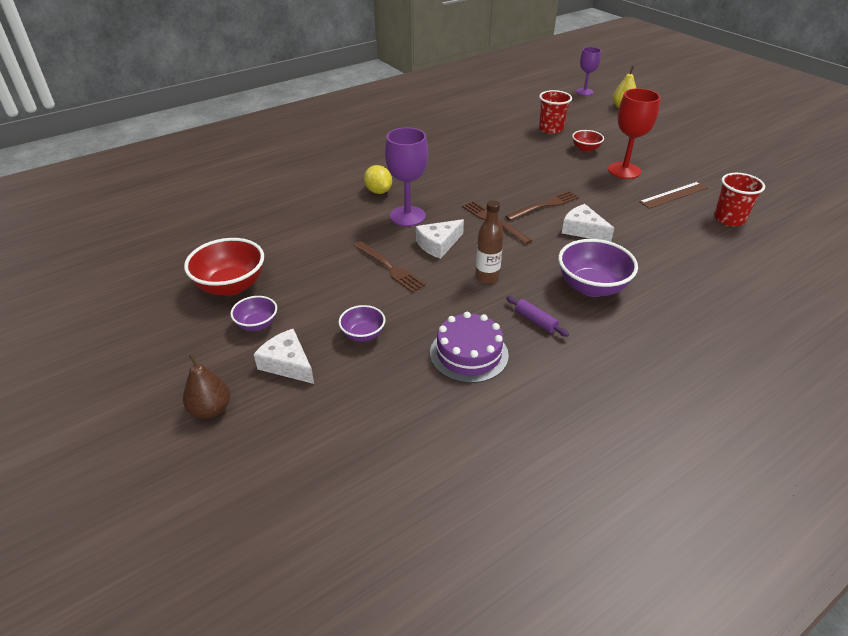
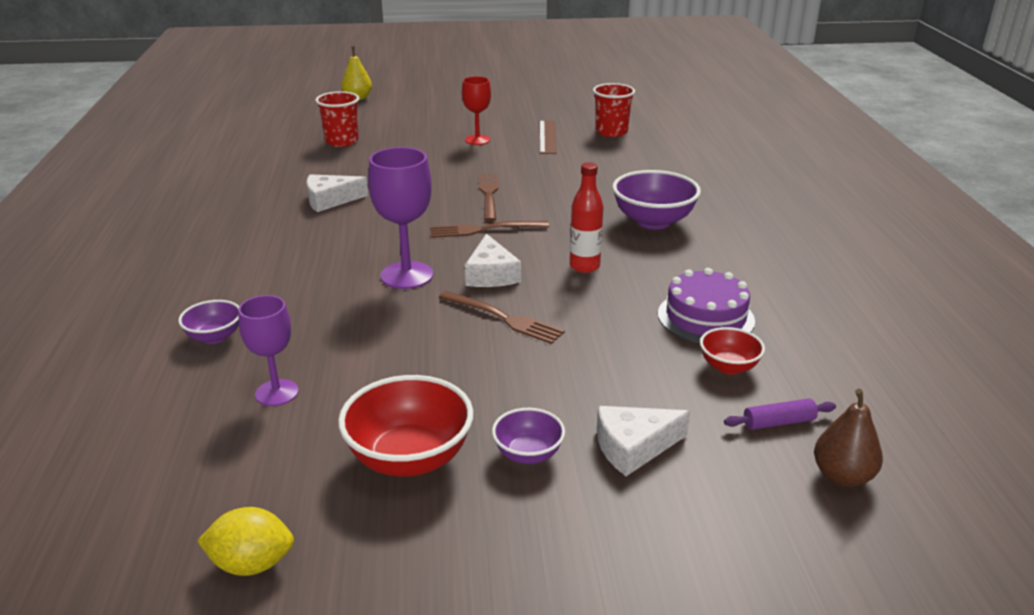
camera: 60 degrees left, 10 degrees down
(211, 409) = (683, 538): brown pear -> brown pear (842, 476)
(363, 335) = (620, 374): purple bowl -> purple bowl (214, 337)
(378, 191) = (320, 278): yellow lemon -> yellow lemon (252, 564)
(390, 268) = (505, 318): brown fork -> brown fork turned 45 degrees clockwise
(487, 277) = (584, 266): brown bottle -> red bottle
(535, 321) = (681, 265): purple rolling pin -> purple rolling pin (778, 422)
(583, 230) = (556, 193): white cheese -> white cheese (330, 200)
(584, 92) = (293, 101): purple goblet -> purple goblet (277, 393)
(585, 149) = (411, 141): red bowl -> red bowl (728, 367)
(624, 170) = (477, 140): red goblet -> red goblet, size x0.66

